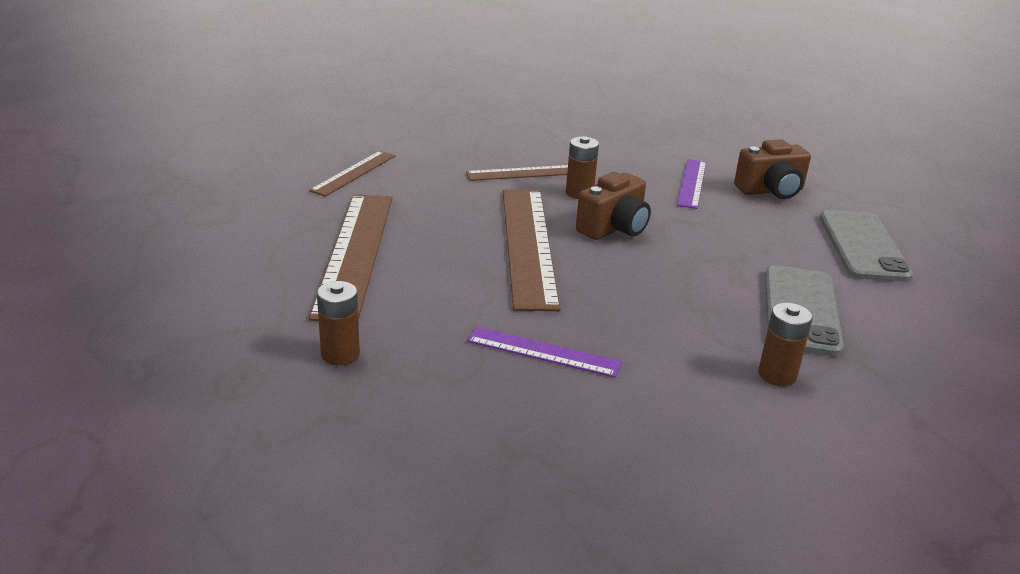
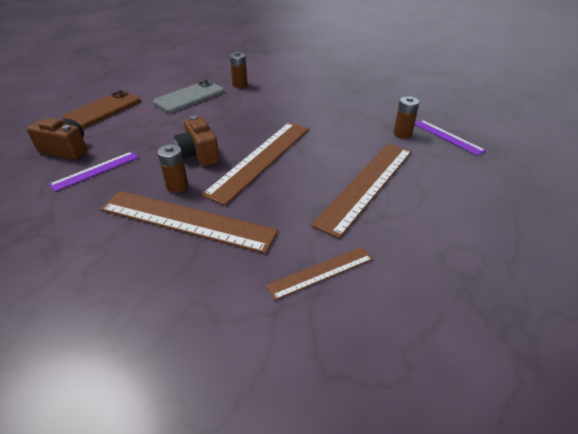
camera: 145 degrees left, 10 degrees up
(522, 173) = (186, 220): brown ruler -> brown ruler, size x1.86
(543, 352) = (314, 112): purple ruler -> purple ruler (447, 137)
(614, 228) = (199, 155): brown camera -> brown camera turned 105 degrees counterclockwise
(863, 246) = (103, 110): grey phone -> brown phone

